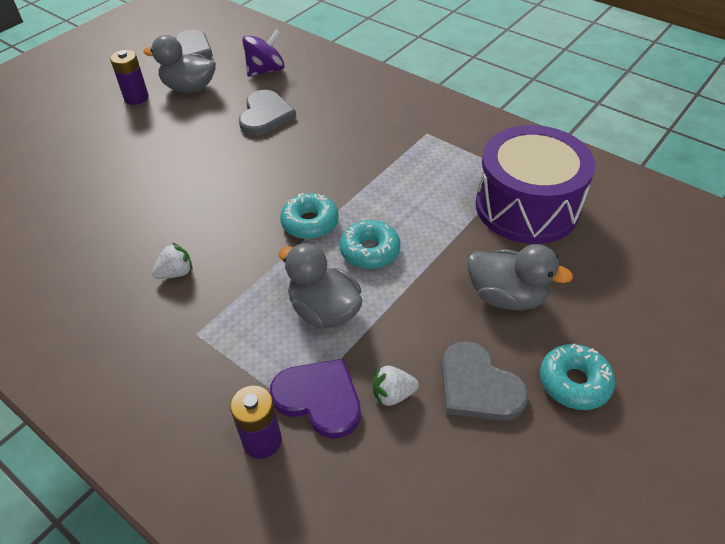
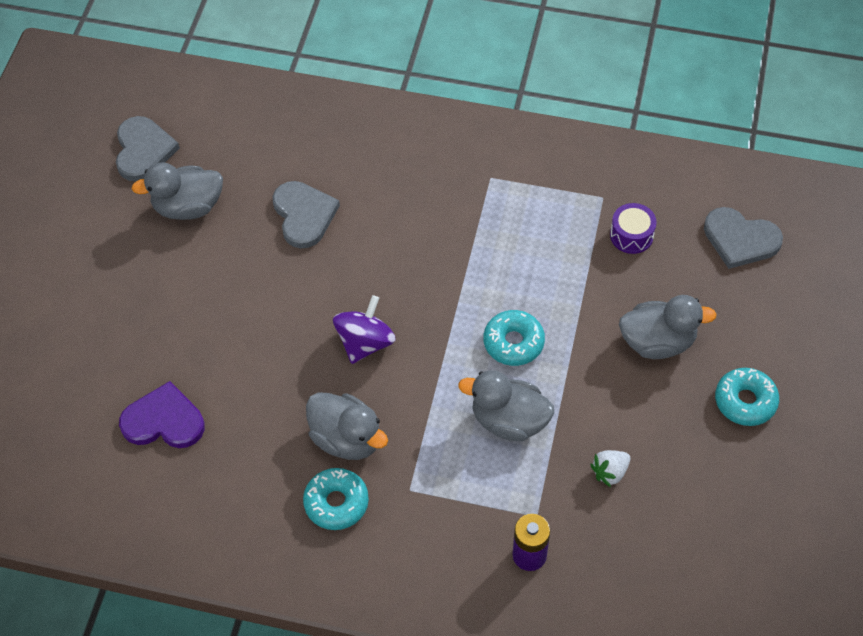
camera: 25 degrees left, 10 degrees up
(136, 98) = (135, 244): purple battery -> none
(176, 273) = (347, 439): white strawberry -> grey duck
(266, 70) = (259, 149): purple spinning top -> purple spinning top (365, 343)
(310, 223) = (438, 333): turquoise donut -> turquoise donut (336, 503)
(319, 398) = (553, 501): purple heart -> purple heart (164, 420)
(478, 386) = (673, 436): grey heart -> grey heart (740, 239)
(527, 206) = (631, 235): purple drum -> purple drum, size x0.41

